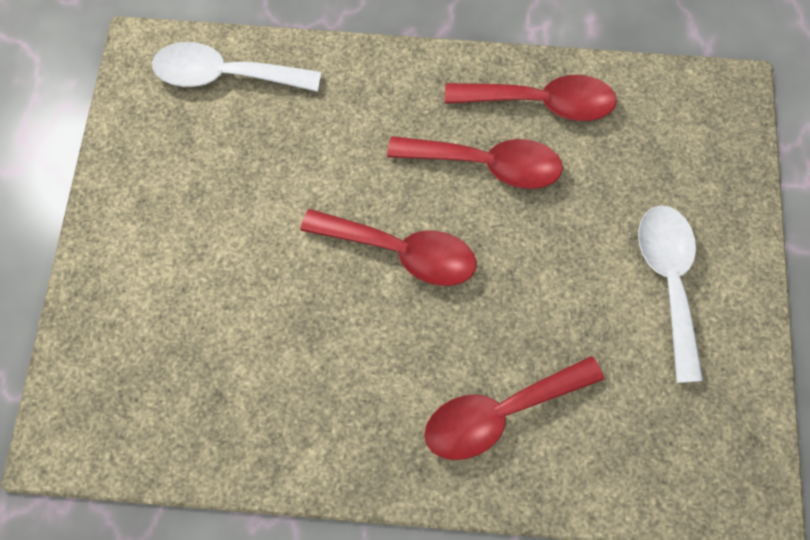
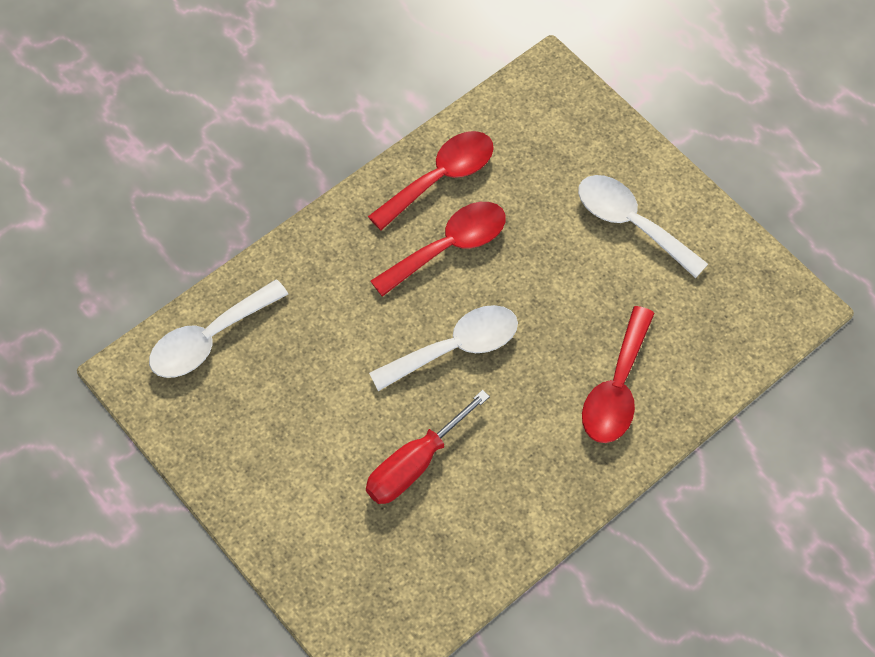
camera: 45 degrees left, 5 degrees down
(265, 317) = (415, 464): none -> red screwdriver
(401, 252) = (455, 348): red spoon -> white spoon

